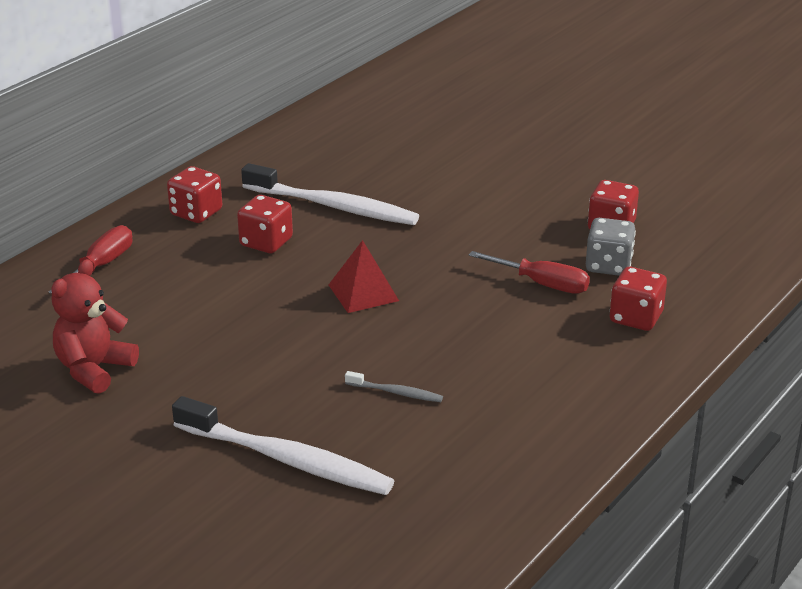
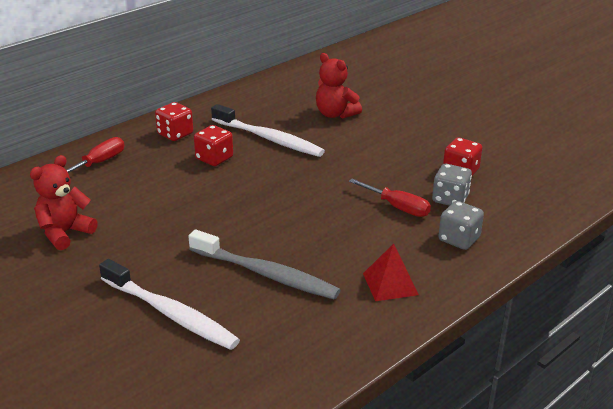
camera: 10 degrees right, 0 degrees up
(363, 292) = (268, 200): red pyramid -> red pyramid (390, 284)
(396, 392) = (266, 274): grey toothbrush -> grey toothbrush, size x2.28
(415, 162) = (335, 114): none -> red teddy bear
(636, 318) = (459, 239): red dice -> grey dice

